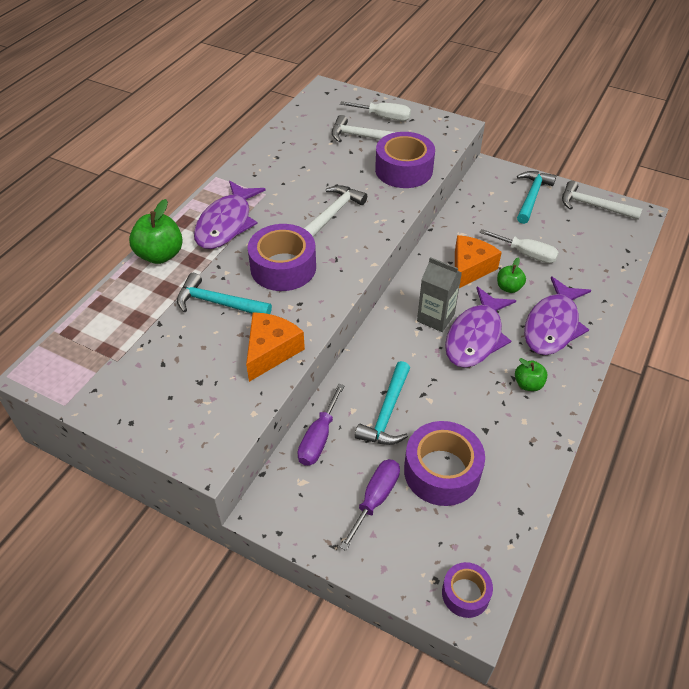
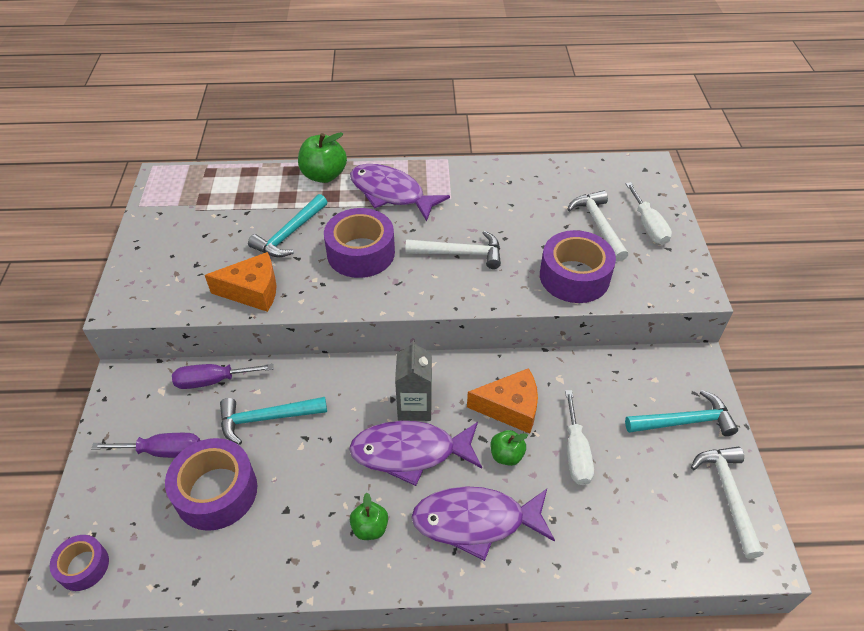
camera: 60 degrees right, 0 degrees up
(218, 303) = (290, 234): turquoise hammer -> turquoise hammer turned 135 degrees counterclockwise
(226, 224) = (391, 193): purple fish -> purple fish turned 45 degrees clockwise

